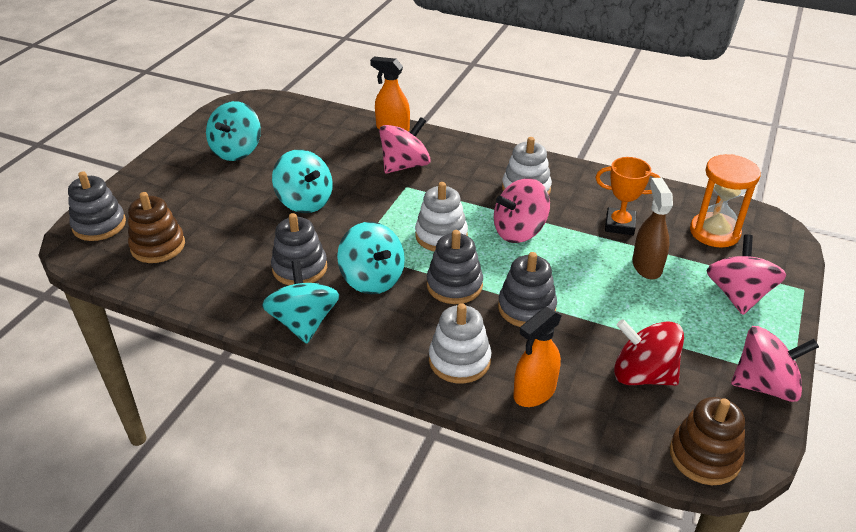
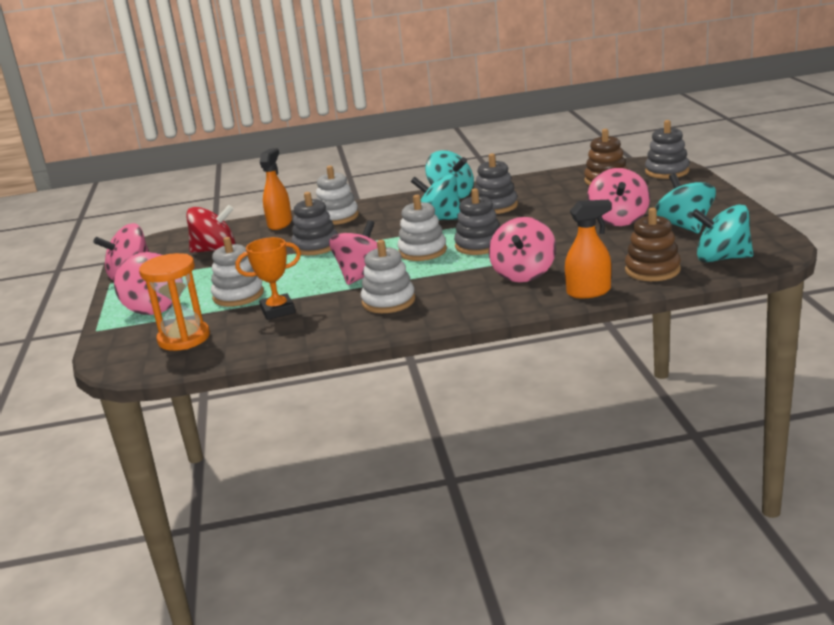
camera: 150 degrees right, 15 degrees down
(255, 184) = (618, 219): none -> pink spinning top
(305, 202) = (559, 227): turquoise spinning top -> turquoise spinning top (722, 258)
(454, 285) = (378, 237): grey stacking toy -> grey stacking toy (479, 245)
(646, 266) = (238, 295): brown spray bottle -> white stacking toy
(704, 456) = (166, 240): brown stacking toy -> brown stacking toy (652, 270)

